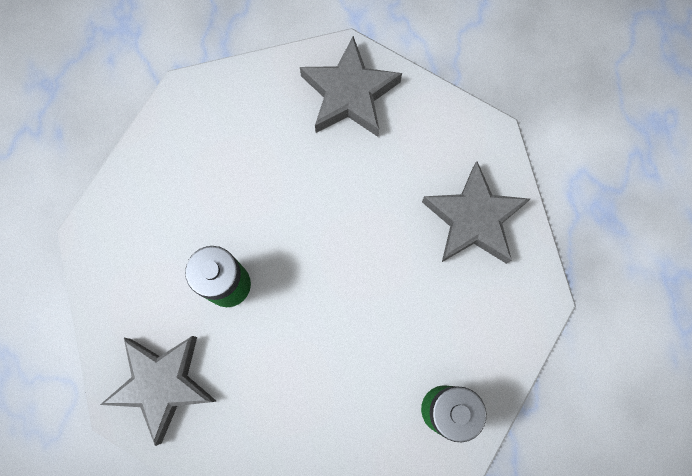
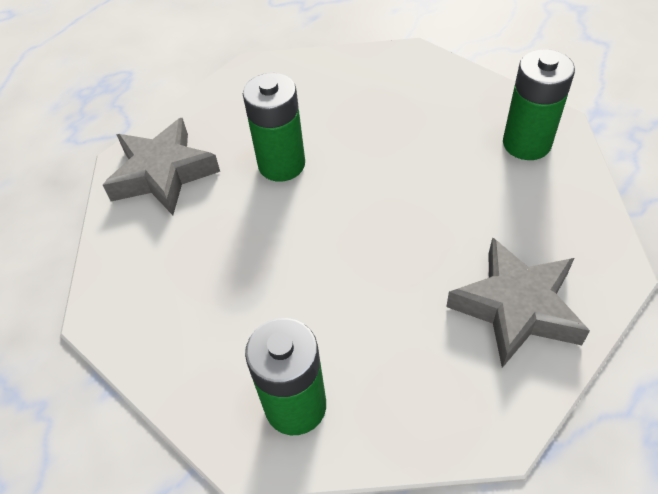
camera: 60 degrees right, 25 degrees down
(349, 94) = (526, 143): grey star -> green battery

